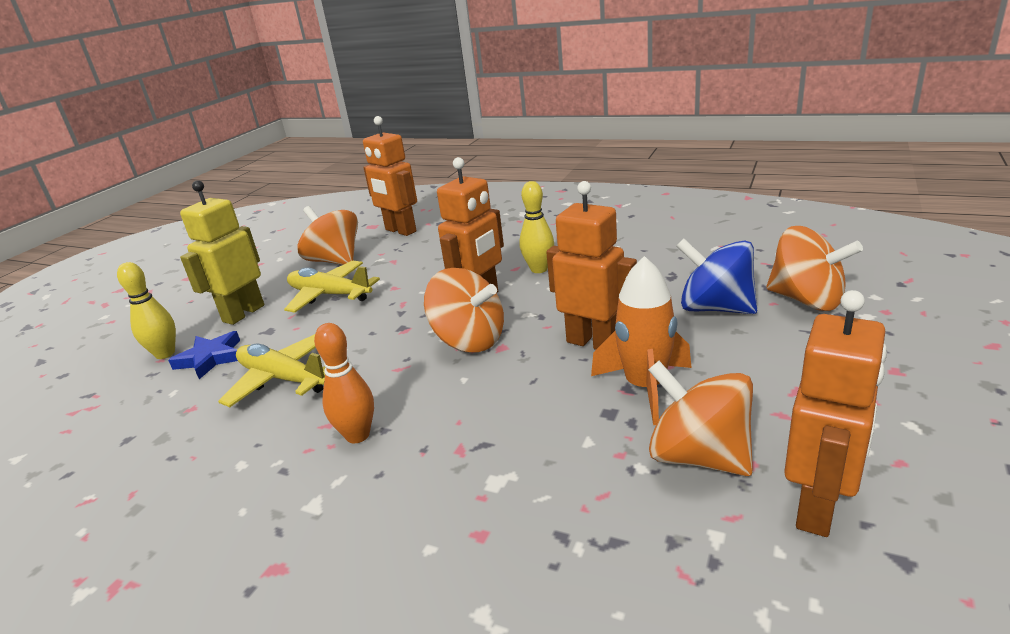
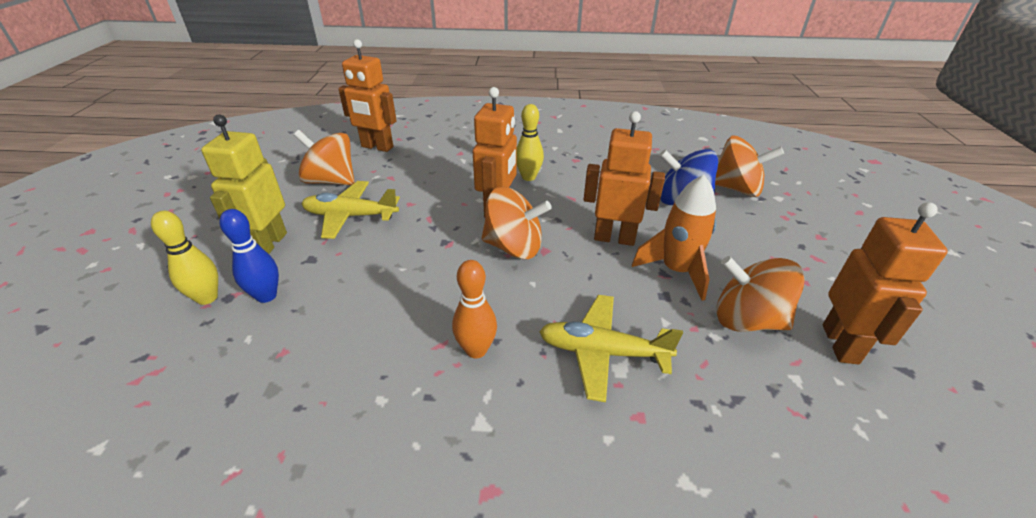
camera: 25 degrees left, 10 degrees up
(211, 358) = (266, 296): blue star -> blue bowling pin
(283, 379) = (363, 306): yellow plane -> yellow plane (602, 352)

